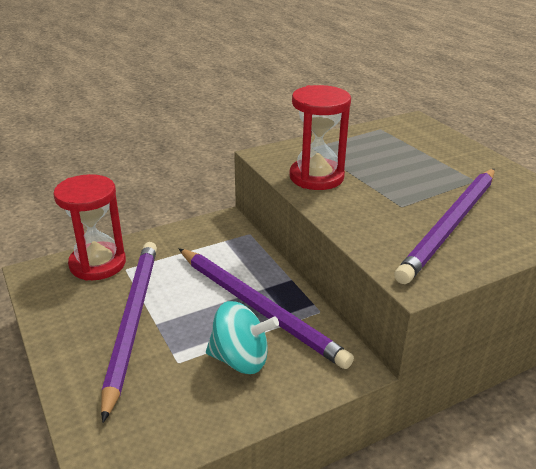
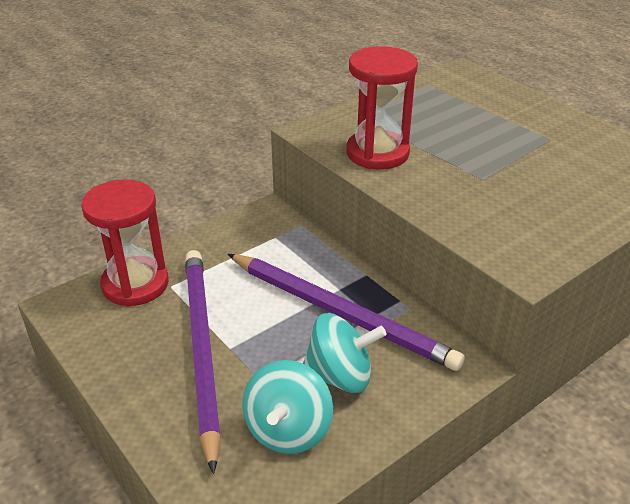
camera: 10 degrees left, 5 degrees up
(181, 397) = (288, 430): none -> turquoise spinning top
(450, 225) = (542, 196): purple pencil -> none

